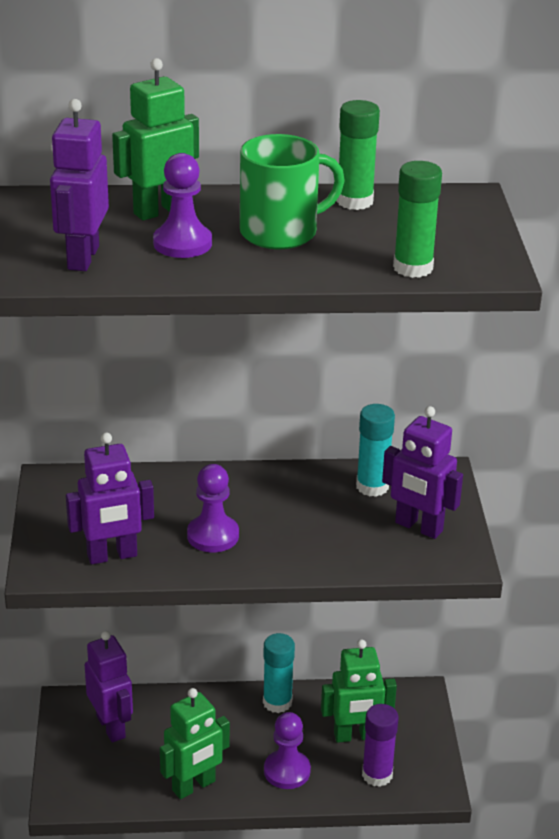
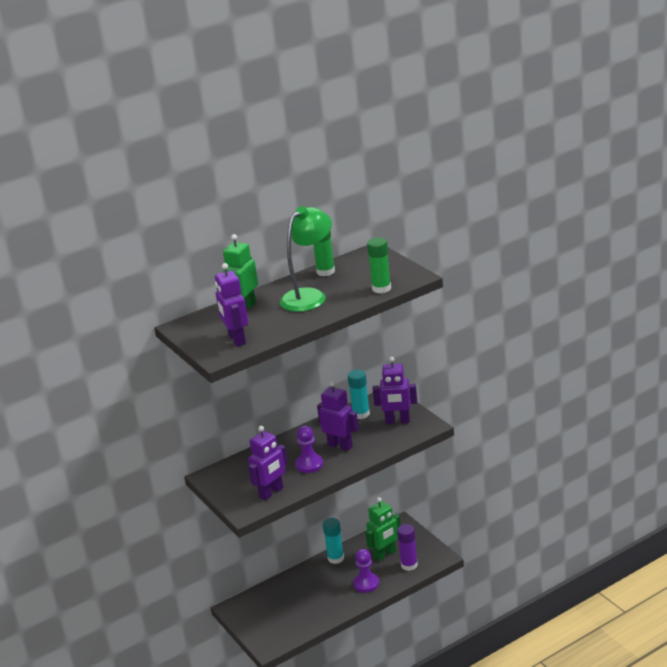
camera: 25 degrees left, 5 degrees down
(111, 727) = (264, 607): purple robot -> purple robot (340, 446)
(182, 243) = (273, 317): purple pawn -> none
(194, 786) = (328, 611): green robot -> none
(281, 232) = (309, 296): green mug -> green lamp

